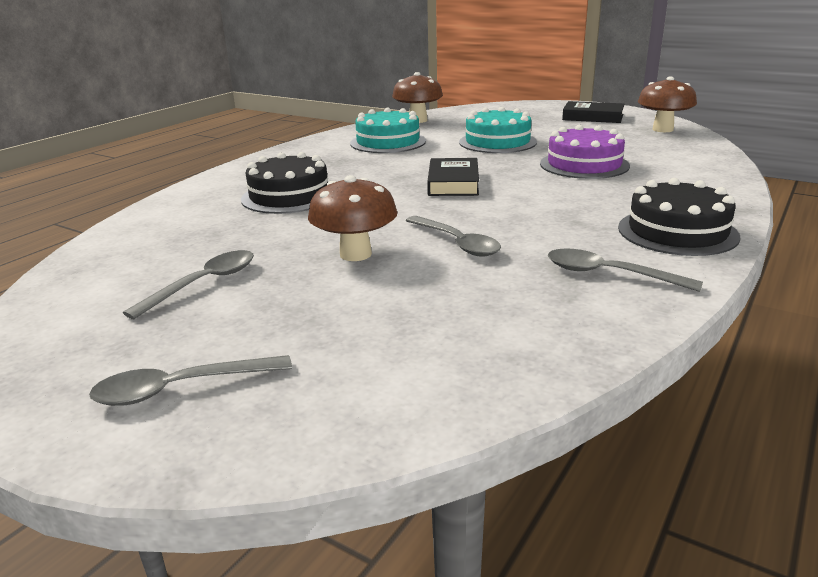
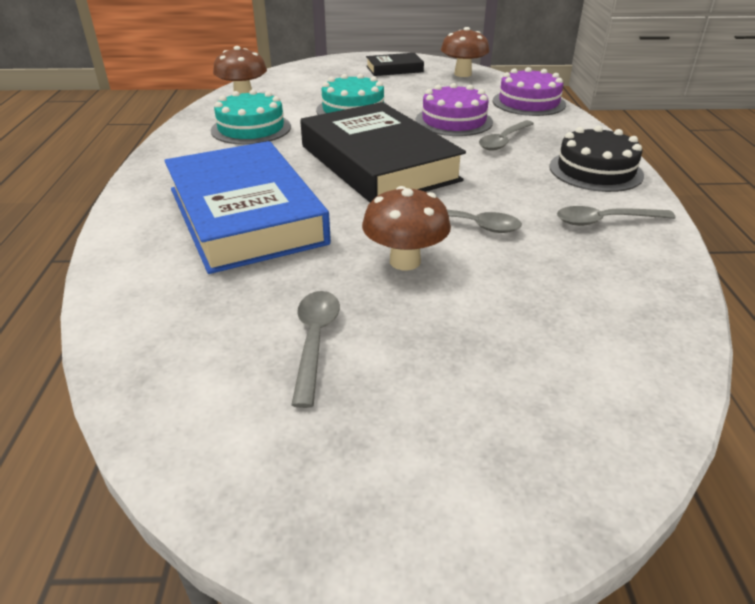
camera: 35 degrees left, 10 degrees up
(181, 388) = (466, 453): grey spoon -> grey spoon (504, 141)
(289, 196) = (245, 215): black cake -> blue book
(453, 183) = (378, 163): black book -> black book, size x2.12
(700, 162) = (528, 102): none -> purple cake

